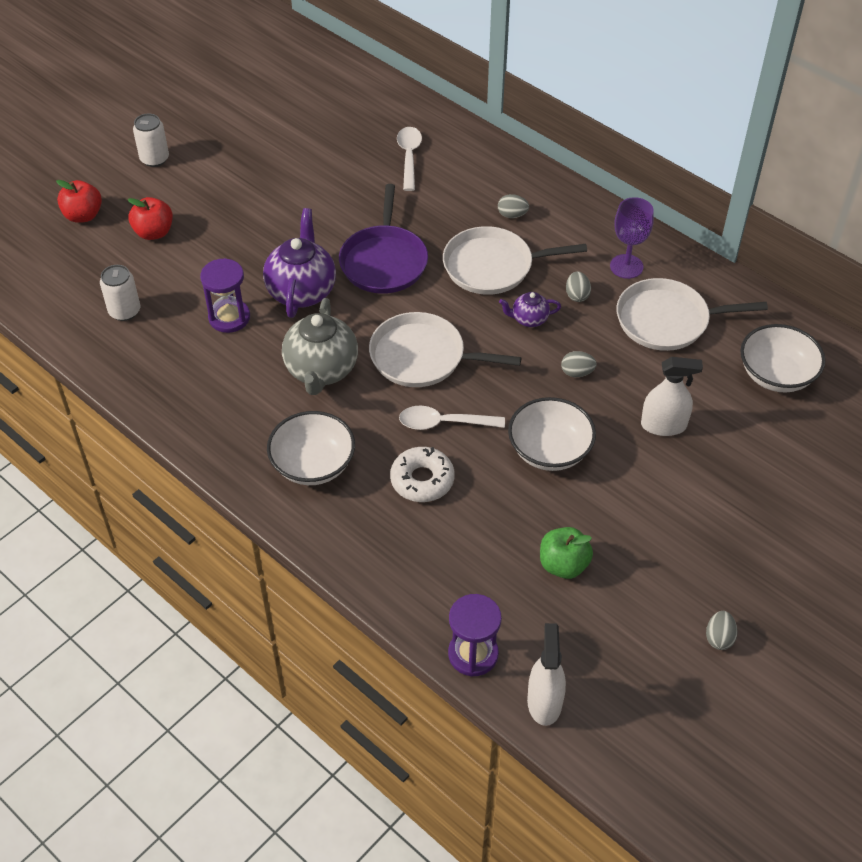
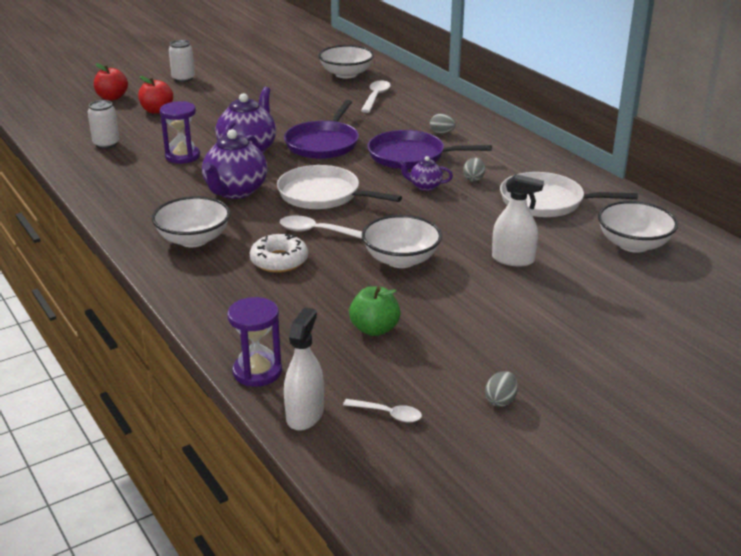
camera: 15 degrees right, 20 degrees down
(321, 371) = (235, 191): grey teapot -> purple teapot
(354, 114) = (346, 74): none -> white bowl
(493, 266) = (410, 156): white pan -> purple pan
(577, 372) = (450, 220): grey egg -> none
(622, 681) = (388, 414): none -> white spoon
(626, 266) = (524, 169): purple goblet -> none

